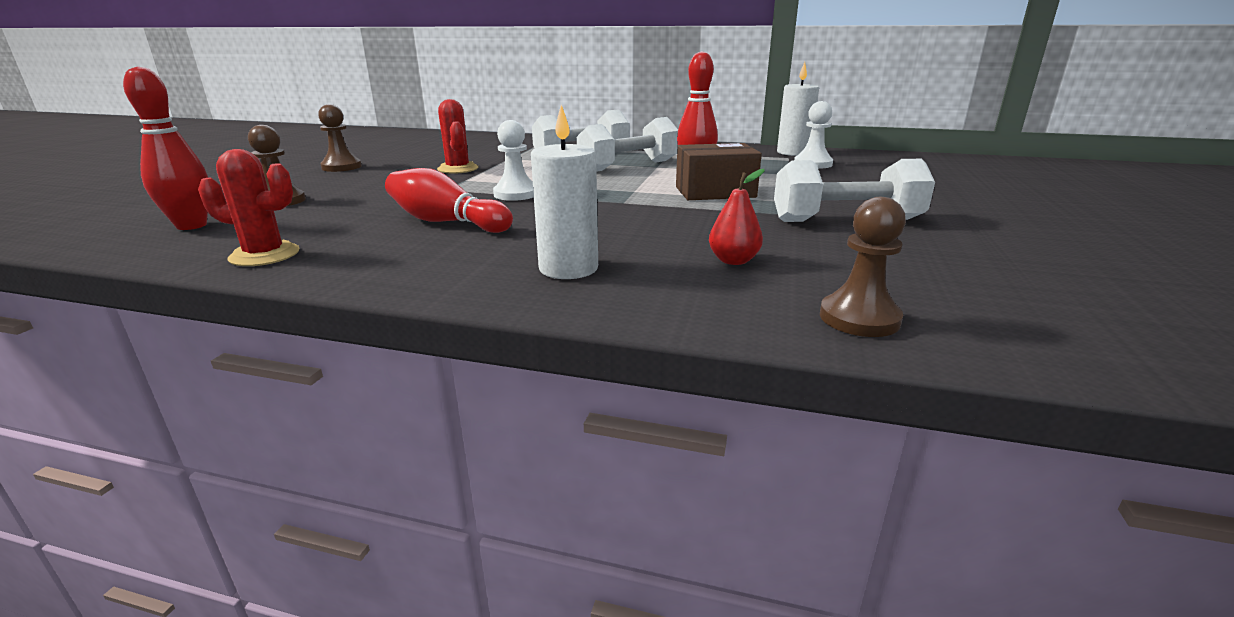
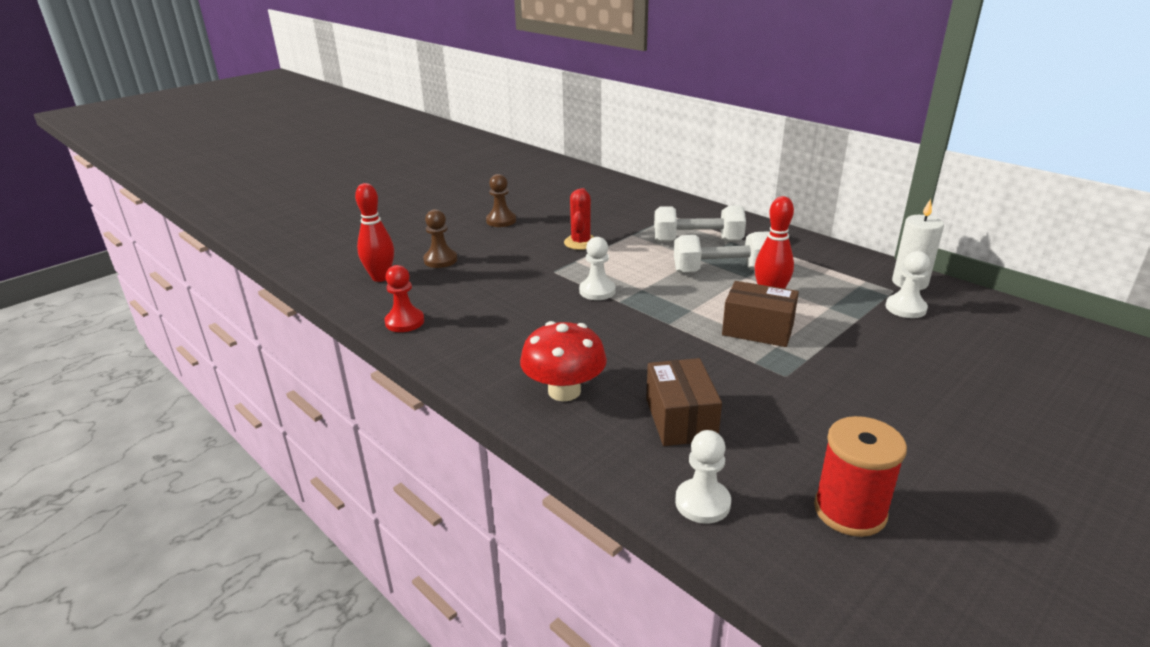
camera: 30 degrees right, 5 degrees up
(264, 255) = (404, 322): red cactus -> red pawn
(446, 222) = (525, 315): red bowling pin -> none
(568, 268) = (564, 391): white candle -> red mushroom
(733, 261) = (680, 419): red pear -> brown box
(846, 220) = (828, 400): white dumbbell -> none
(859, 318) = (702, 503): brown pawn -> white pawn
(994, 284) = (850, 511): none -> red spool

